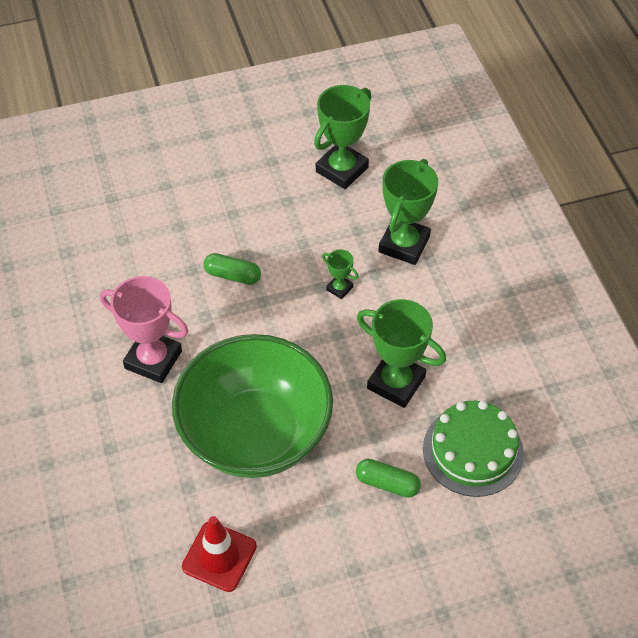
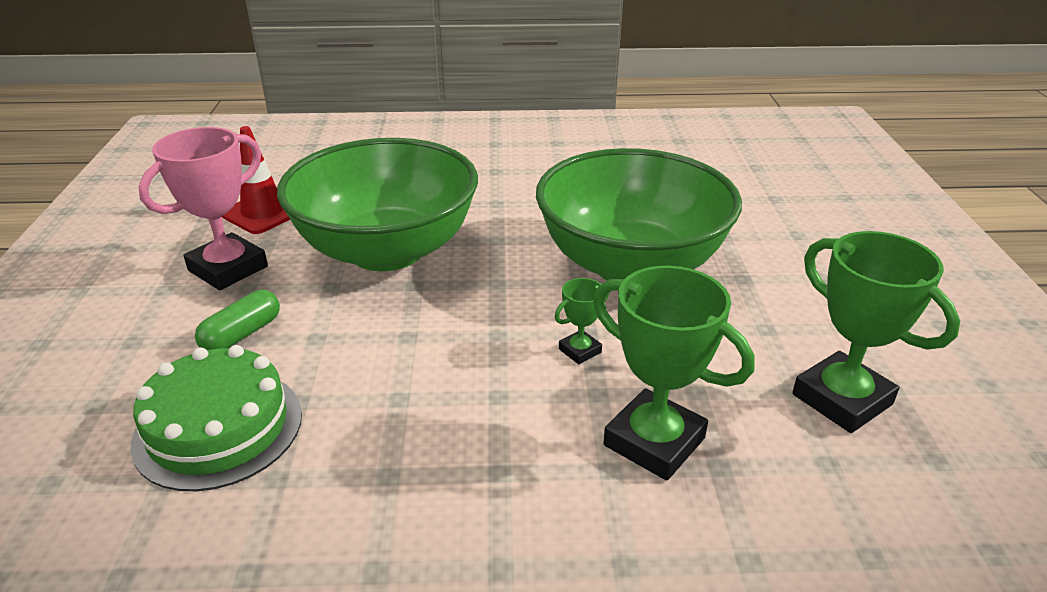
camera: 105 degrees right, 20 degrees down
(153, 359) = (524, 202): pink trophy -> pink trophy (228, 268)
(232, 275) = (631, 264): green capsule -> green bowl
(396, 382) = (385, 373): green trophy -> none

